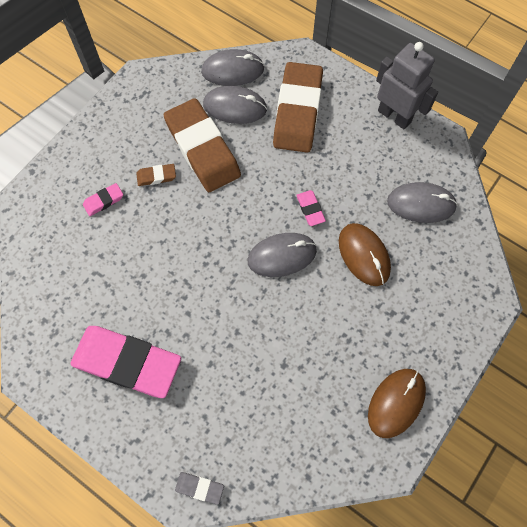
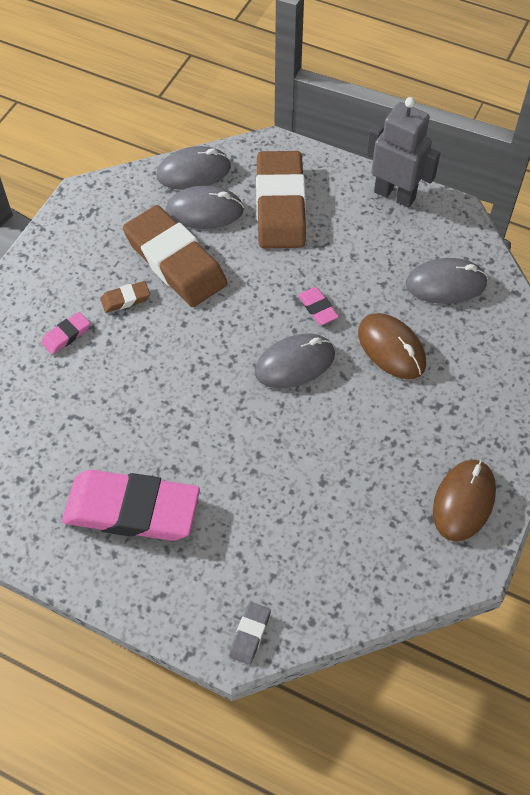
camera: 10 degrees left, 10 degrees down
(199, 488) = (250, 634): grey eraser -> grey eraser turned 75 degrees counterclockwise

